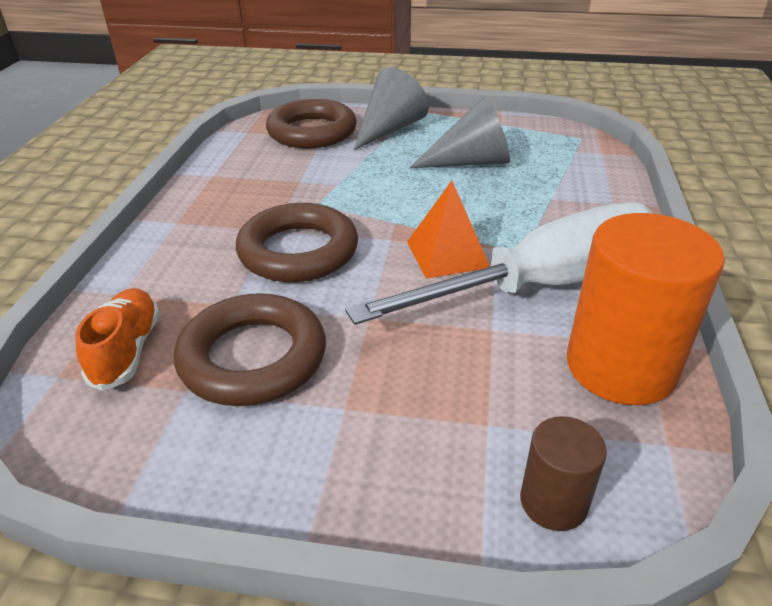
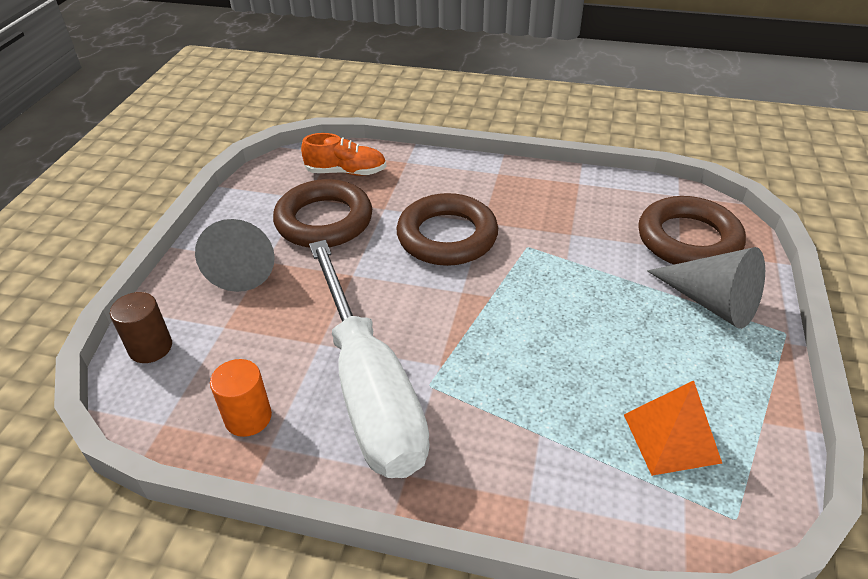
camera: 95 degrees right, 5 degrees up
(447, 254) = (430, 326): orange pyramid -> orange pyramid (671, 438)
(470, 162) = (629, 369): grey cone -> grey cone (244, 265)
(620, 367) = (248, 417): orange cylinder -> orange cylinder, size x0.51

